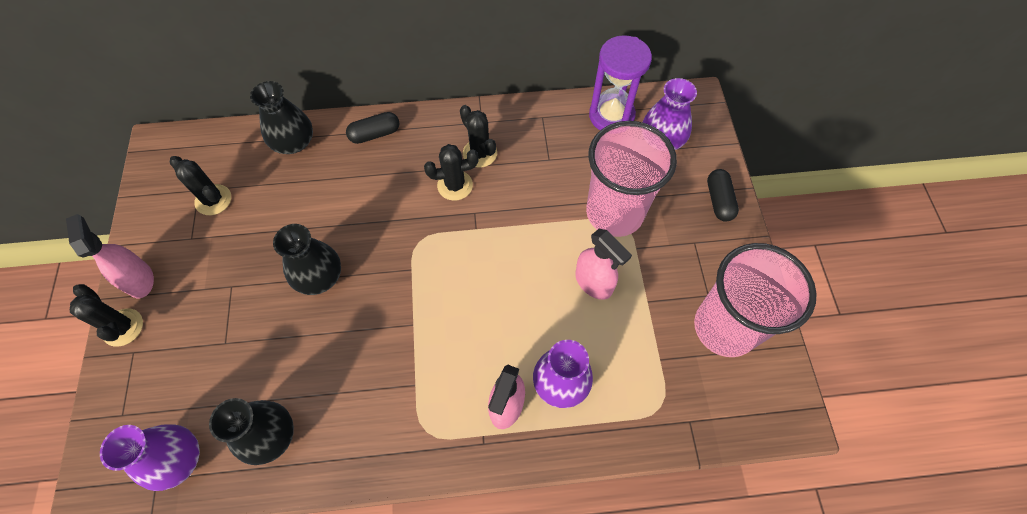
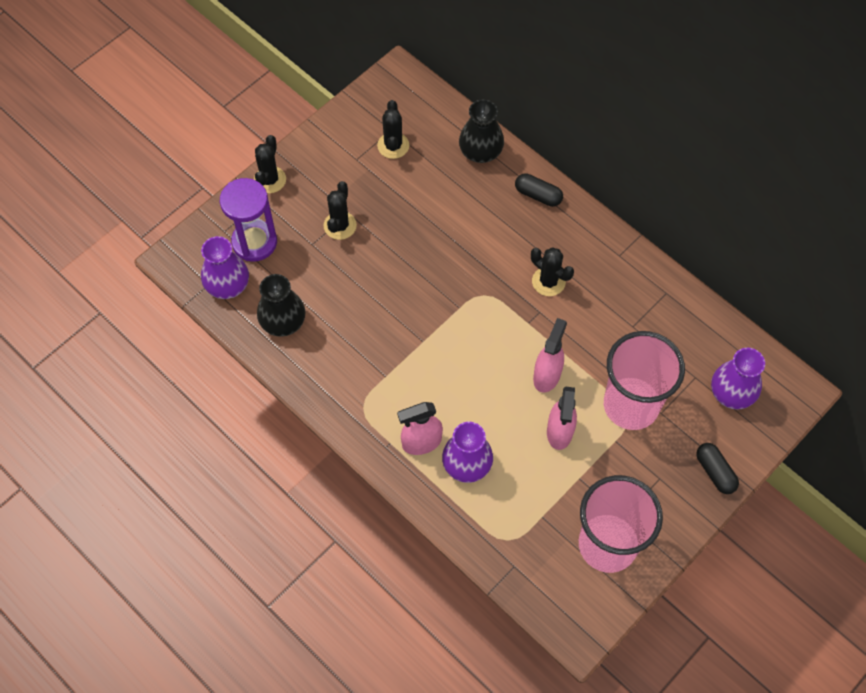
camera: 50 degrees right, 0 degrees up
(140, 280) = (305, 158): pink spray bottle -> pink spray bottle (547, 375)
(319, 276) = (402, 257): black vase -> none
(480, 153) = (591, 276): black cactus -> black cactus (340, 225)
(611, 116) = (717, 340): purple hourglass -> purple hourglass (254, 242)
(719, 200) = (715, 472): black capsule -> black capsule turned 75 degrees counterclockwise

